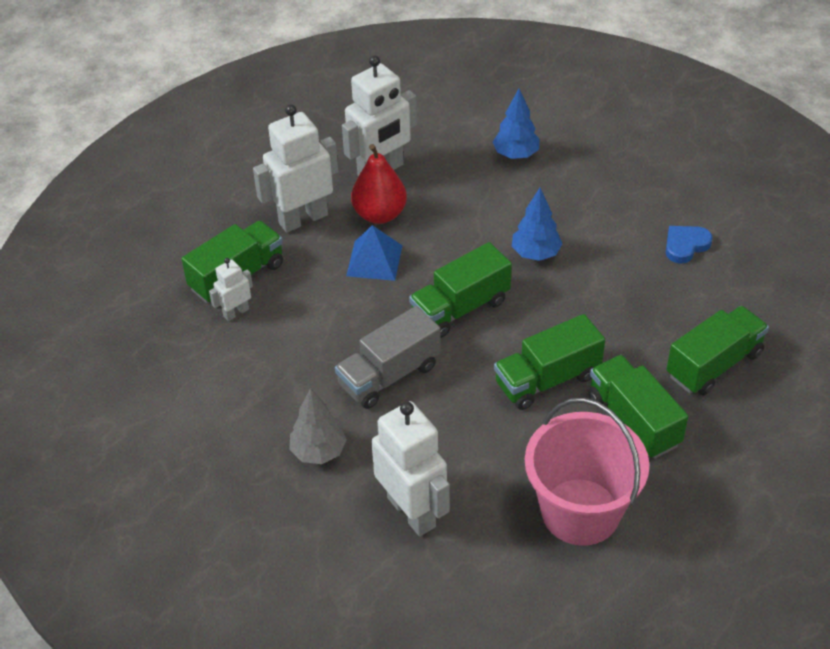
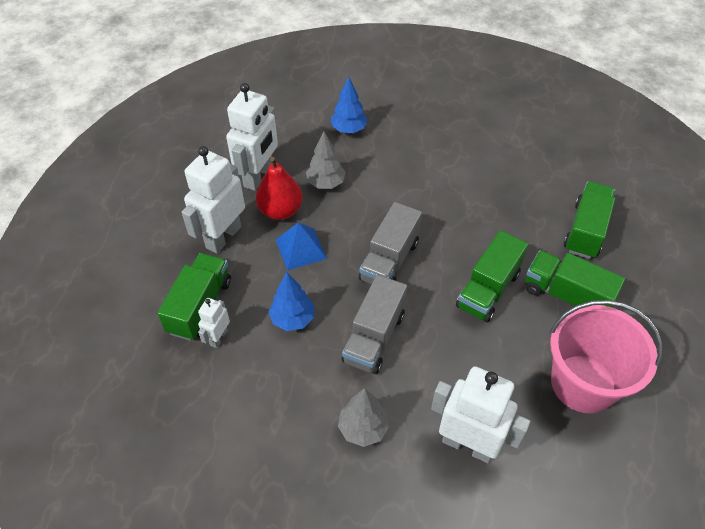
camera: 30 degrees left, 5 degrees up
(448, 203) = (326, 183): none -> grey tree
(460, 308) = (389, 261): green truck -> grey truck
(535, 253) = (413, 197): blue tree -> blue tree (293, 319)
(685, 245) = (506, 153): blue heart -> none

